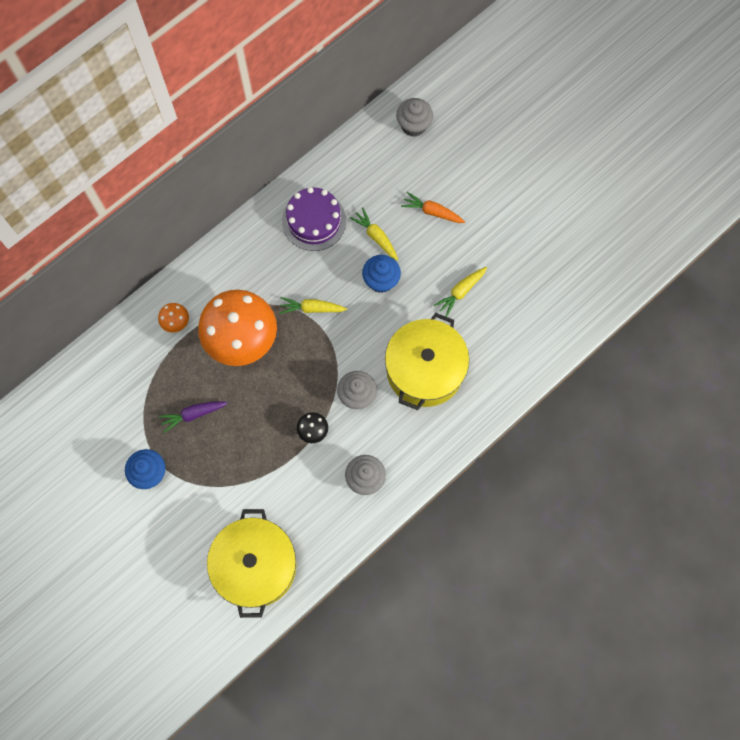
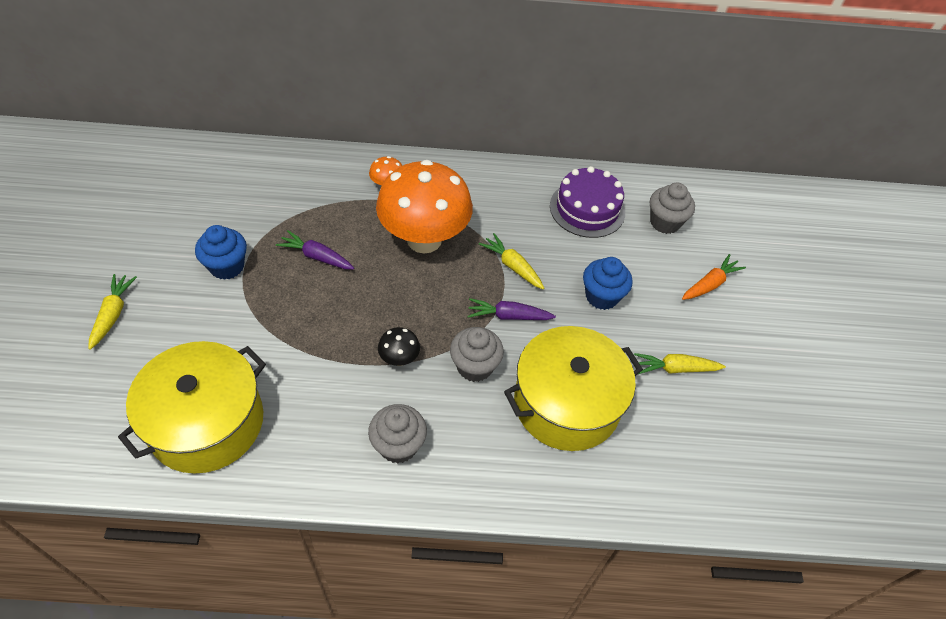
camera: 40 degrees right, 20 degrees down
(343, 345) = (508, 316): none -> purple carrot
(376, 237) = (633, 261): yellow carrot -> yellow carrot (113, 314)
(413, 125) = (755, 212): grey cupcake -> grey cupcake (665, 222)
(432, 212) = (710, 284): orange carrot -> orange carrot turned 75 degrees clockwise

